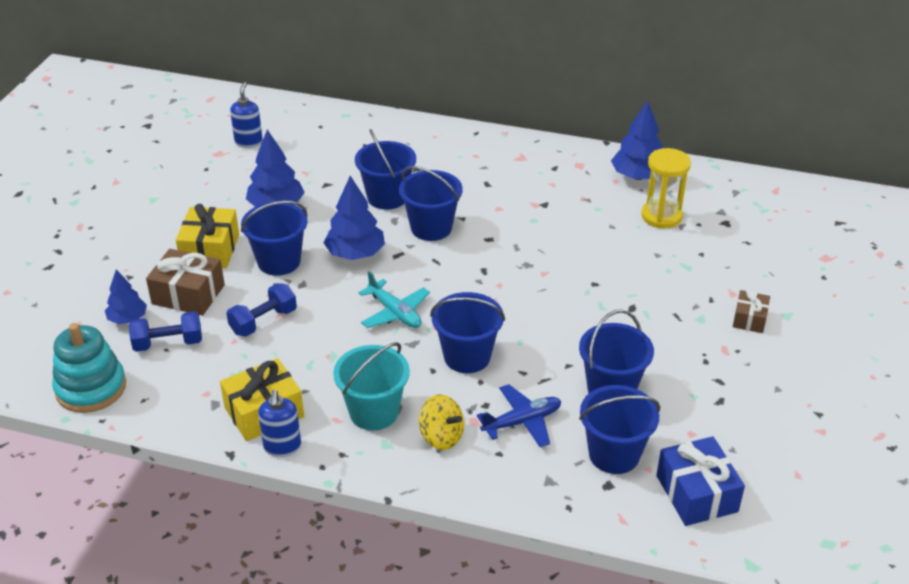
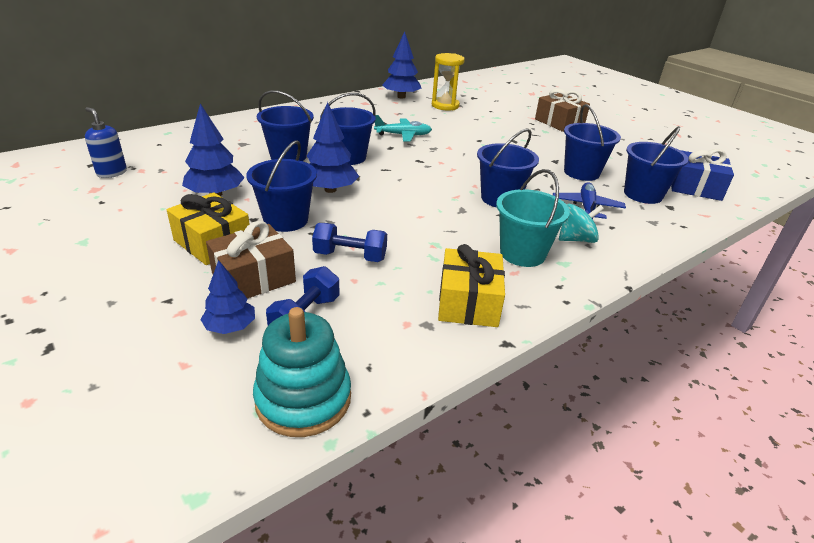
camera: 55 degrees left, 5 degrees down
(263, 321) = (350, 256): blue dumbbell -> blue dumbbell turned 75 degrees counterclockwise
(282, 447) = (524, 311): blue soap dispenser -> none
(395, 312) = (419, 202): turquoise plane -> turquoise plane (403, 135)
(441, 437) = (576, 239): yellow spinning top -> turquoise spinning top
(749, 319) = (559, 122): brown gift -> brown gift, size x1.68

